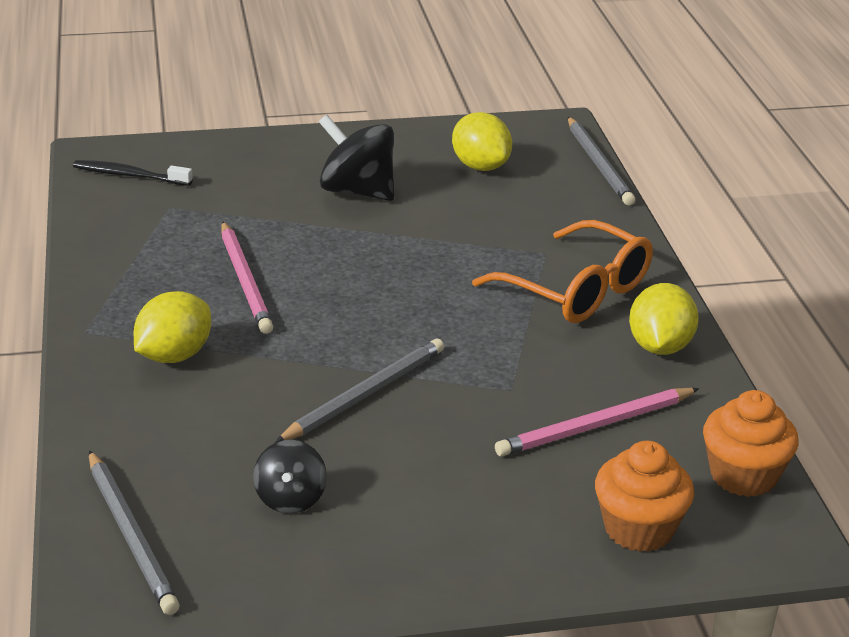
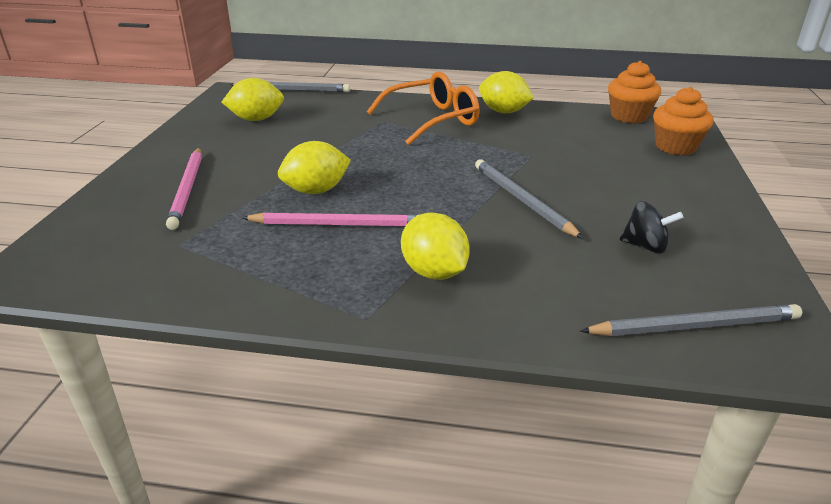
camera: 70 degrees left, 0 degrees up
(129, 175) = (92, 259): black toothbrush -> none
(313, 251) = (316, 191): none -> yellow lemon
(357, 191) = (244, 162): black spinning top -> none
(595, 426) = (577, 140): pink pencil -> pink pencil (187, 189)

